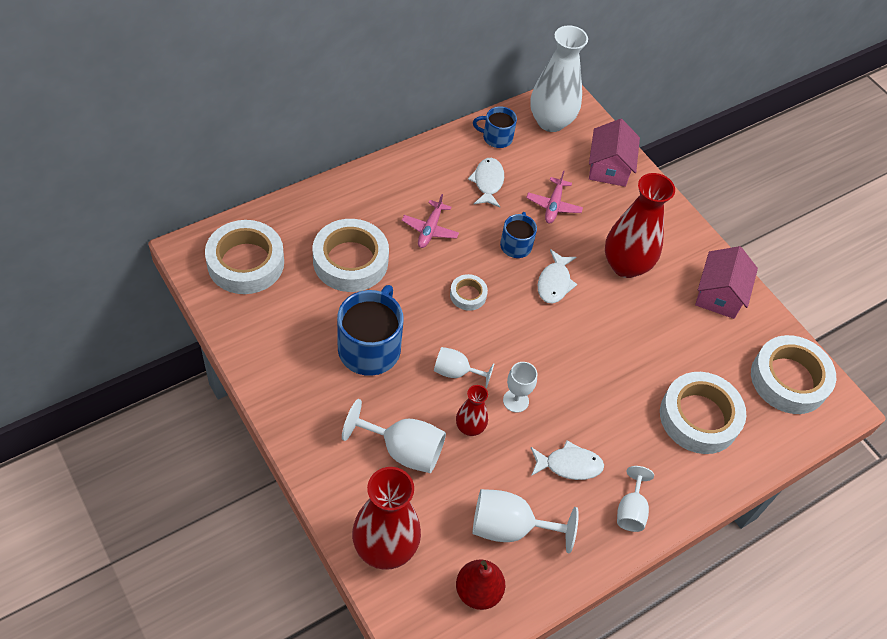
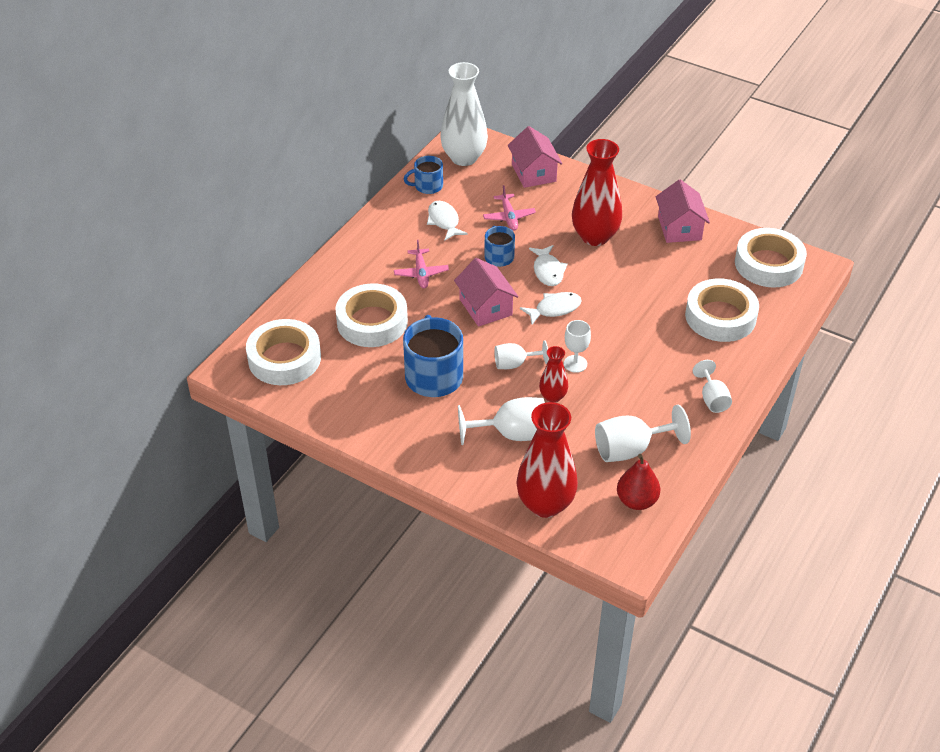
camera: 20 degrees left, 10 degrees down
(468, 295) = (485, 307): white tape -> pink house
(569, 465) = (646, 389): white fish -> white fish (554, 309)

